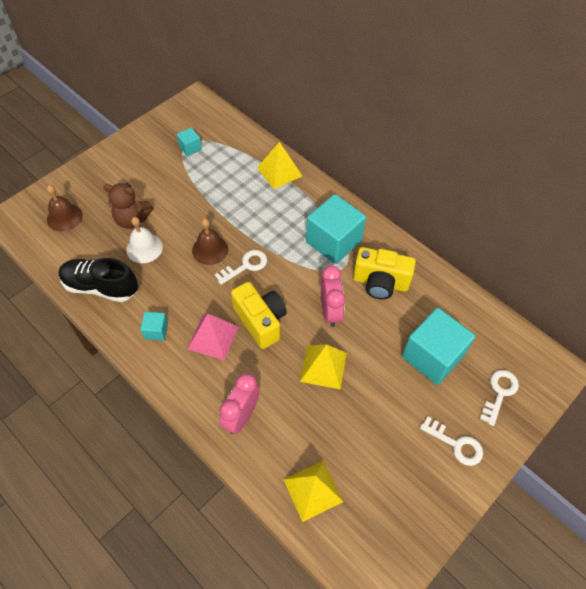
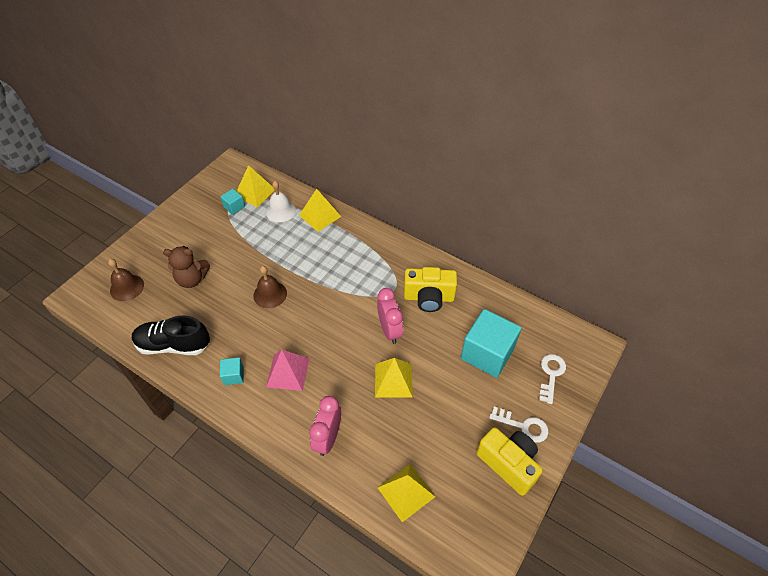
camera: 10 degrees left, 5 degrees down
(144, 248) = (208, 303): white bell -> white bell (280, 211)
(215, 135) = (255, 192): none -> yellow pyramid
(245, 266) = (305, 303): white key -> none
(261, 321) = (329, 350): yellow camera -> yellow camera (508, 464)
(333, 241) = (380, 269): turquoise cube -> none

